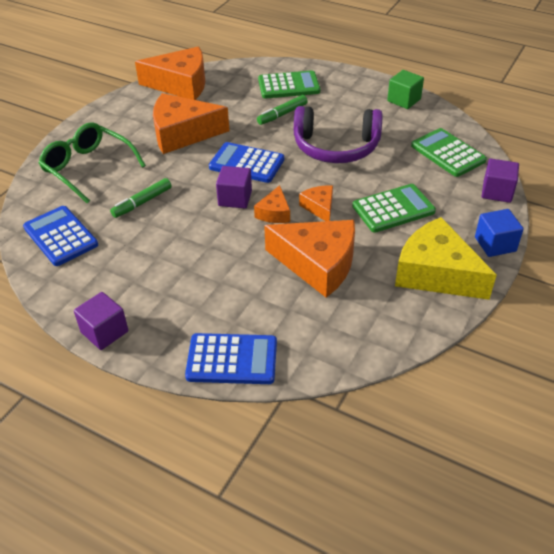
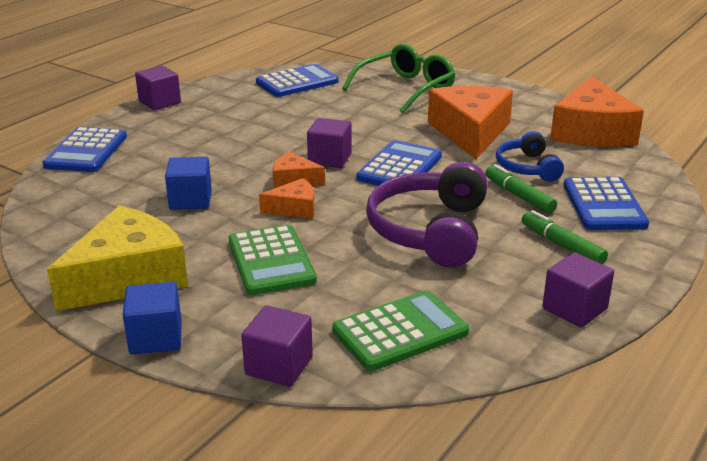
camera: 95 degrees right, 15 degrees down
(142, 202) = (337, 113): green marker -> green marker (562, 245)
(240, 110) = (527, 167): none -> blue headphones
(289, 86) = (604, 205): green calculator -> blue calculator
(318, 264) = (190, 200): orange cheese -> blue cube
(404, 100) = (574, 309): green cube -> purple cube

